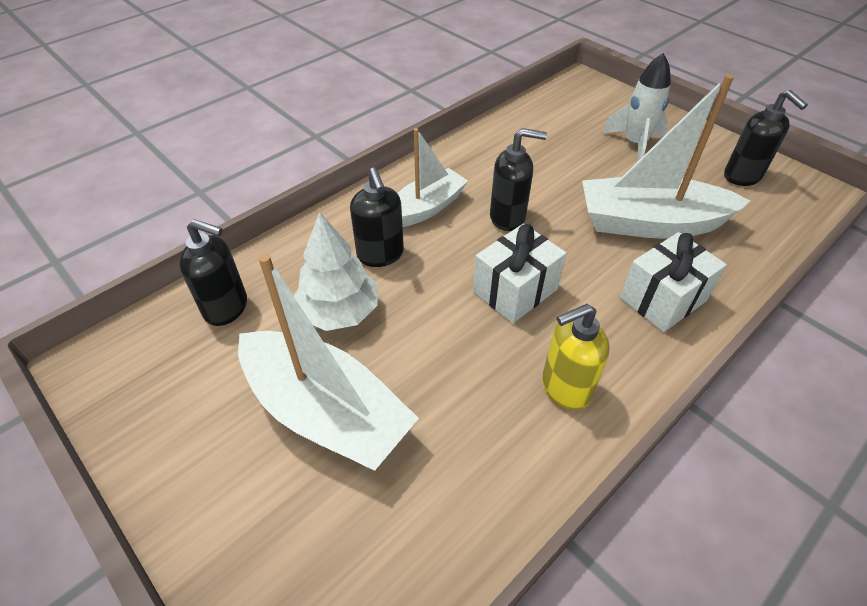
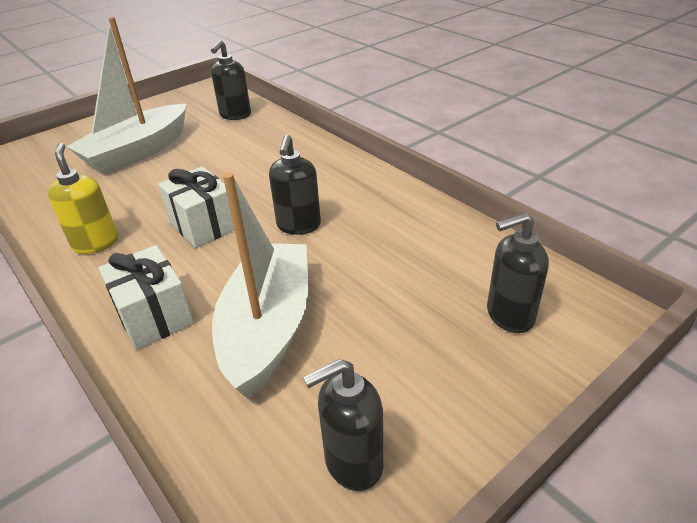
camera: 95 degrees right, 10 degrees down
(339, 312) = (215, 150): white tree -> none
(380, 255) = (267, 163): black soap dispenser -> black soap dispenser (509, 315)
(426, 208) = (320, 182): white boat -> none
(635, 144) = (435, 343): white rocket -> none

